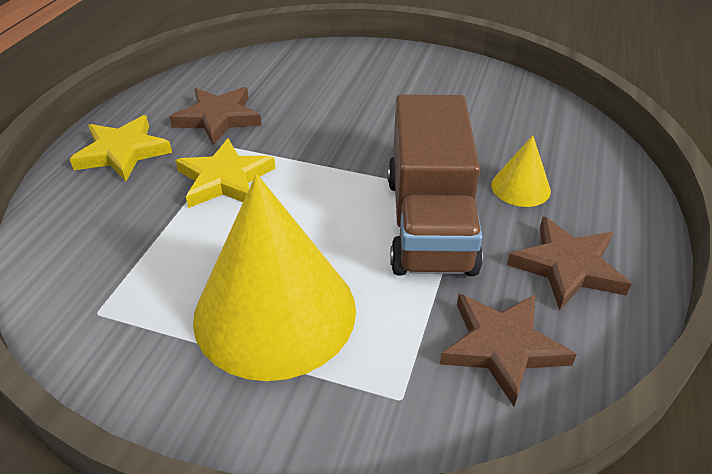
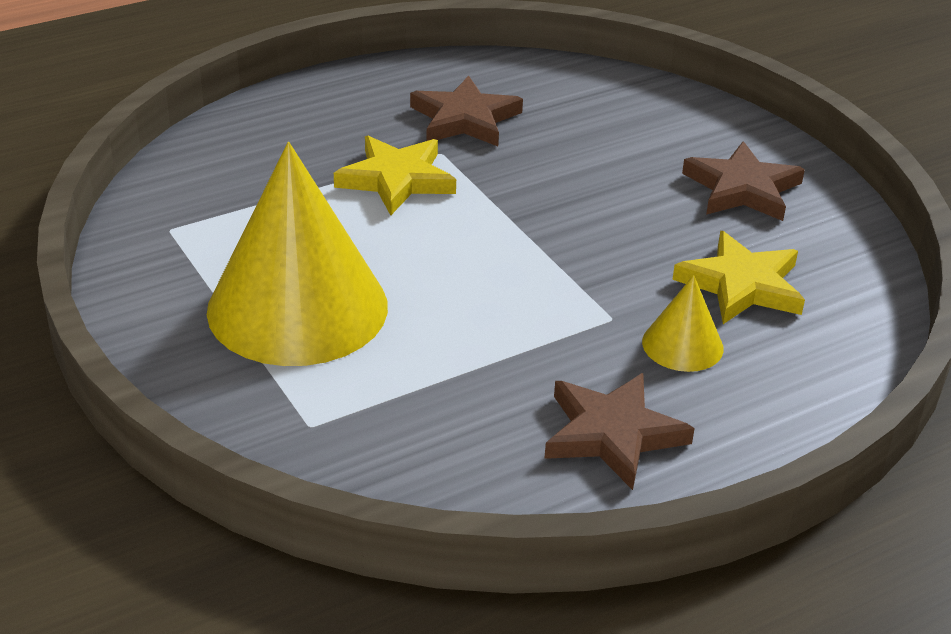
camera: 40 degrees right, 5 degrees down
(123, 152) = (338, 109): yellow star -> yellow star (742, 285)
(429, 223) = (533, 320): brown truck -> none
(502, 347) = (446, 448): brown star -> brown star (742, 189)

